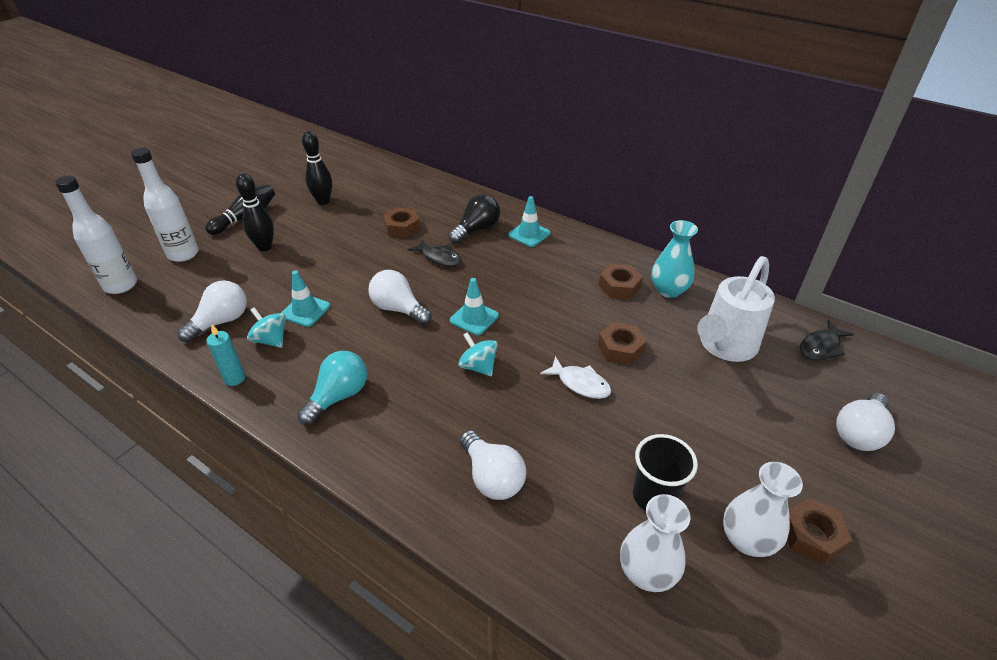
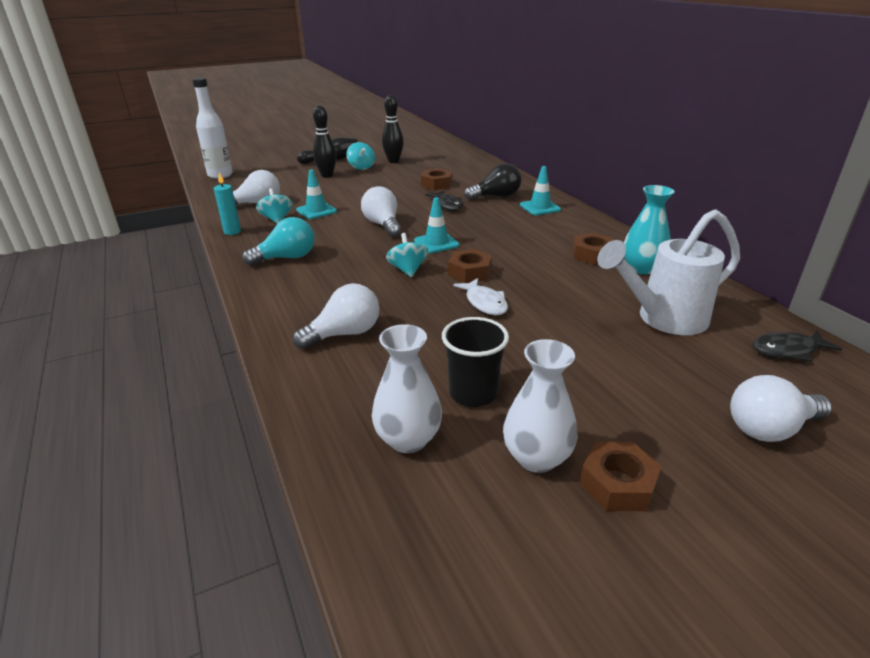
camera: 30 degrees right, 10 degrees down
(183, 254) = (272, 169): white bottle -> none
(294, 221) = (361, 167): none -> turquoise spinning top
(492, 477) = (344, 334): white light bulb -> white light bulb turned 120 degrees counterclockwise
(620, 348) = (549, 292): brown nut -> brown nut (470, 272)

